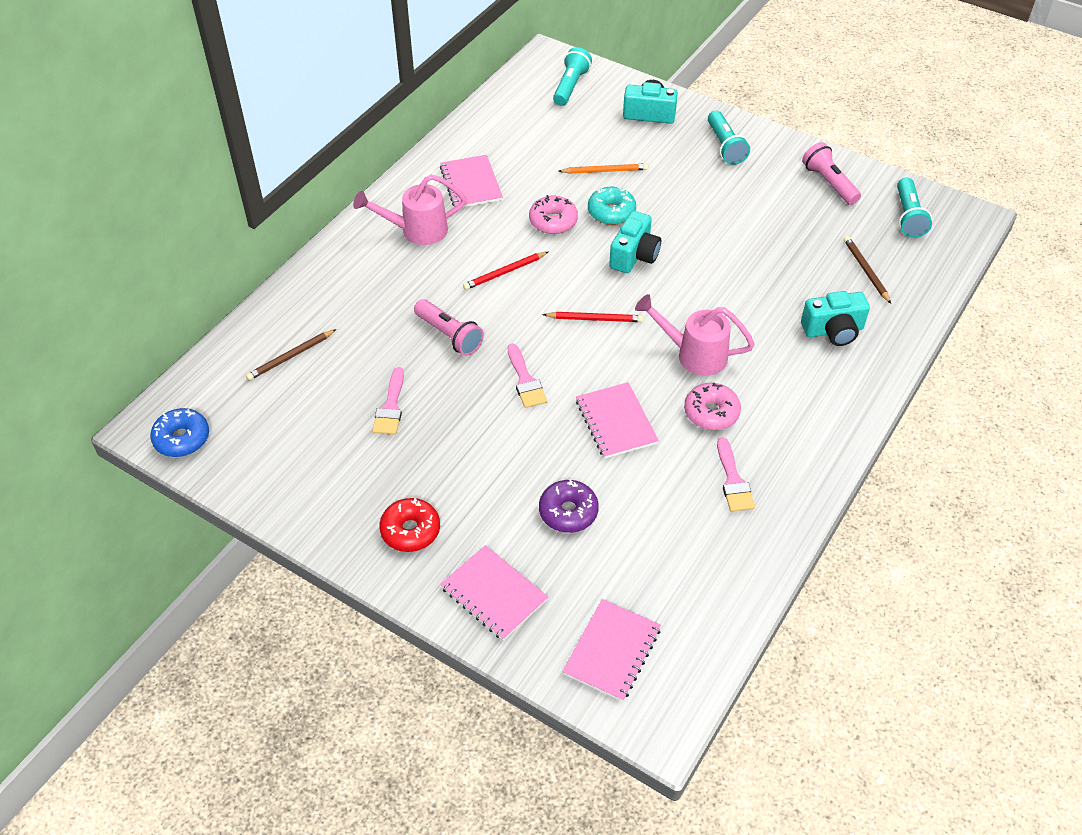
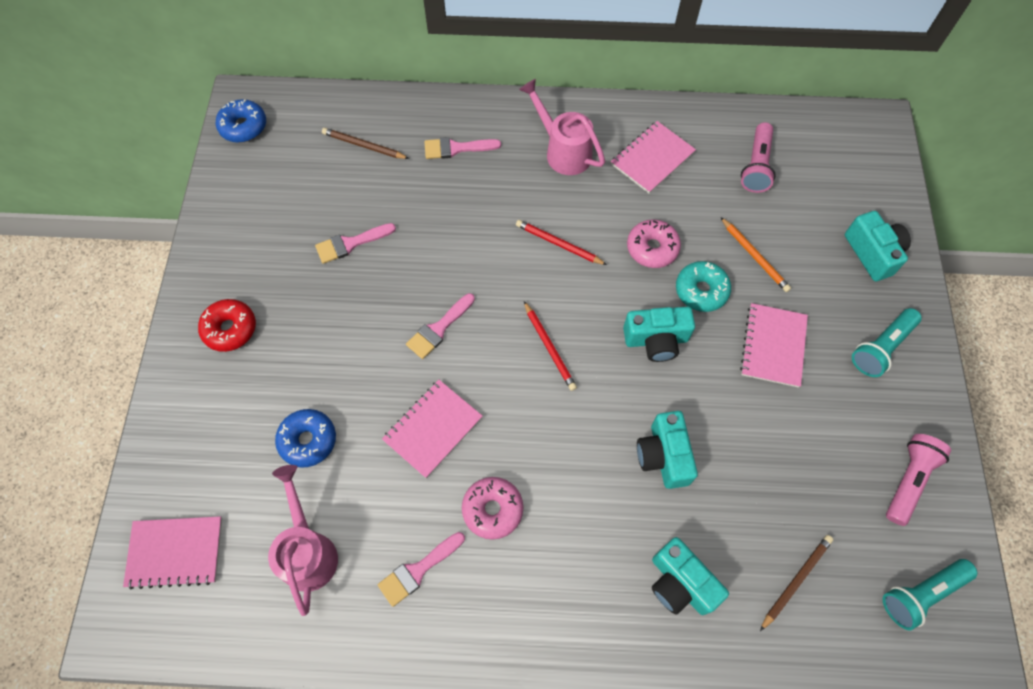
camera: 60 degrees right, 15 degrees up
(352, 295) = (456, 148): none -> pink brush
(449, 335) = (455, 242): pink flashlight -> pink flashlight (756, 166)
(494, 594) = (194, 426): pink notebook -> pink notebook (773, 346)
(568, 512) = (308, 440): purple donut -> blue donut
(570, 86) = (853, 166): turquoise flashlight -> none
(694, 354) = (558, 458): pink watering can -> pink watering can (308, 550)
(731, 295) = (663, 456): none -> turquoise camera

